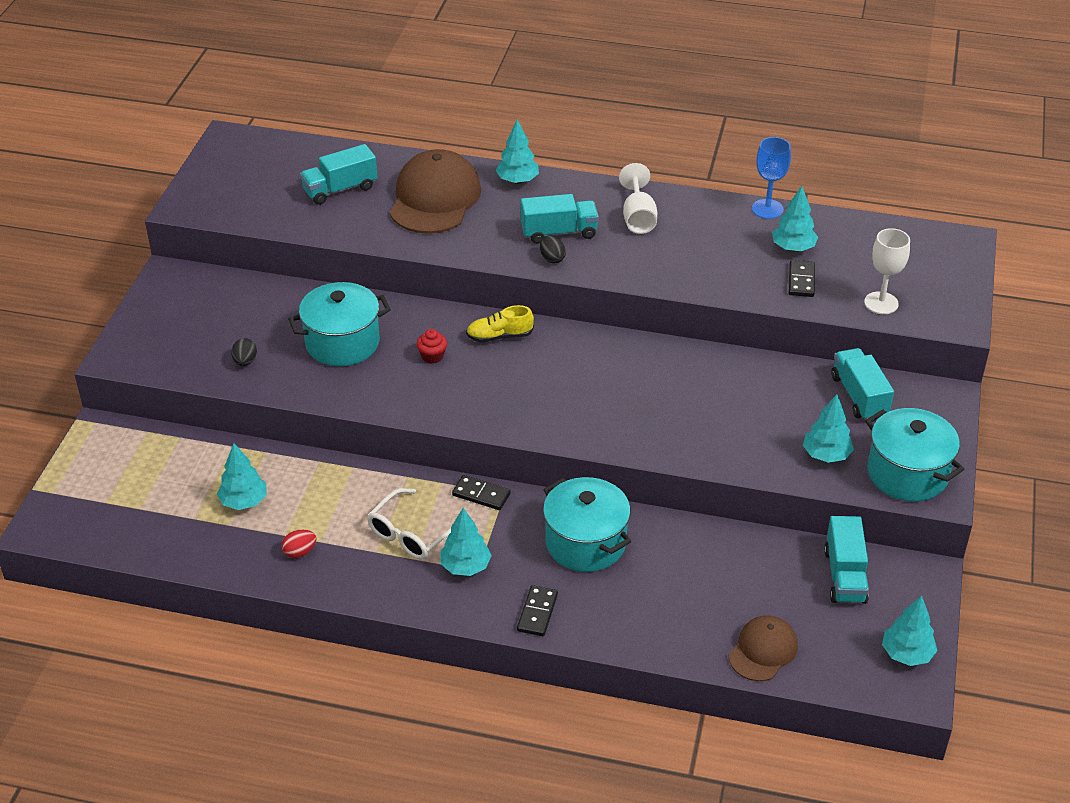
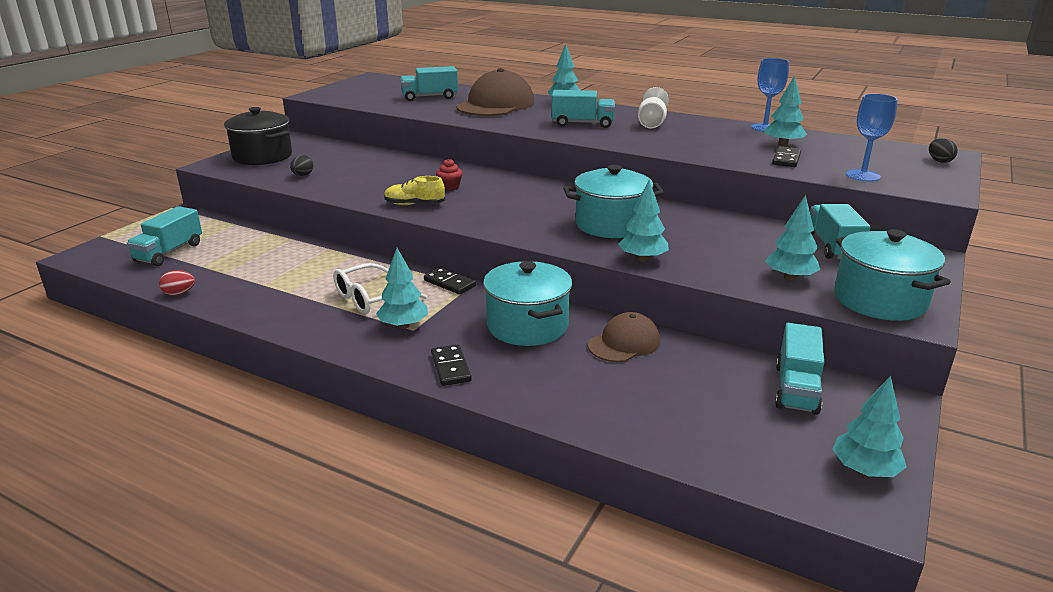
camera: 15 degrees right, 15 degrees down
(140, 503) = (169, 252): none -> turquoise truck
(166, 327) = (262, 156): none -> black pot
(244, 501) = (249, 262): turquoise tree -> turquoise tree (642, 259)
(300, 552) = (266, 296): red egg -> red egg (179, 293)
(342, 343) = (384, 175): turquoise pot -> turquoise pot (611, 225)
(499, 336) = (512, 184): yellow shoe -> yellow shoe (414, 204)
(537, 613) = (450, 367): black domino -> black domino turned 45 degrees counterclockwise
(552, 258) = (569, 133): black egg -> black egg (939, 161)
(763, 650) = (683, 437): brown cap -> brown cap (624, 343)
(881, 303) = (862, 176): white goblet -> blue goblet

